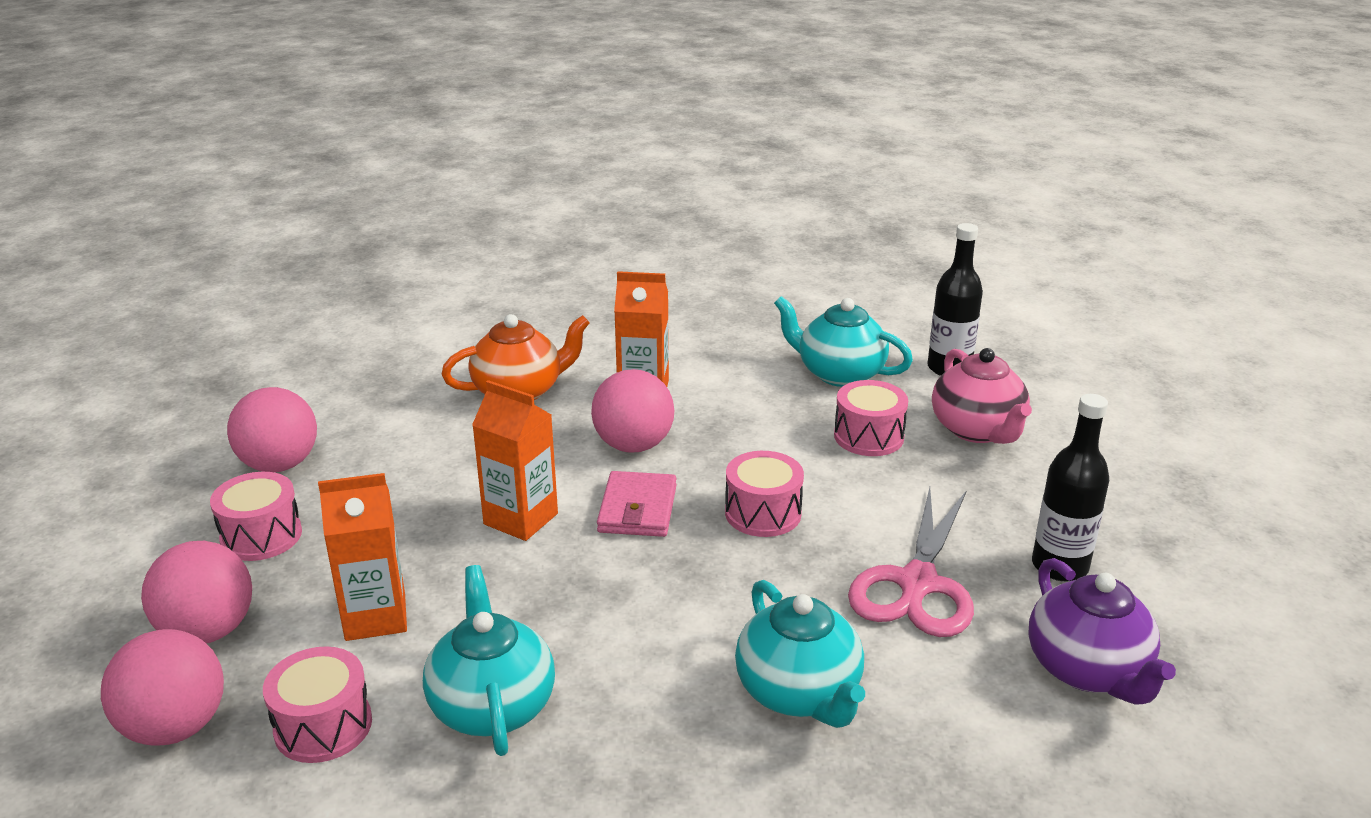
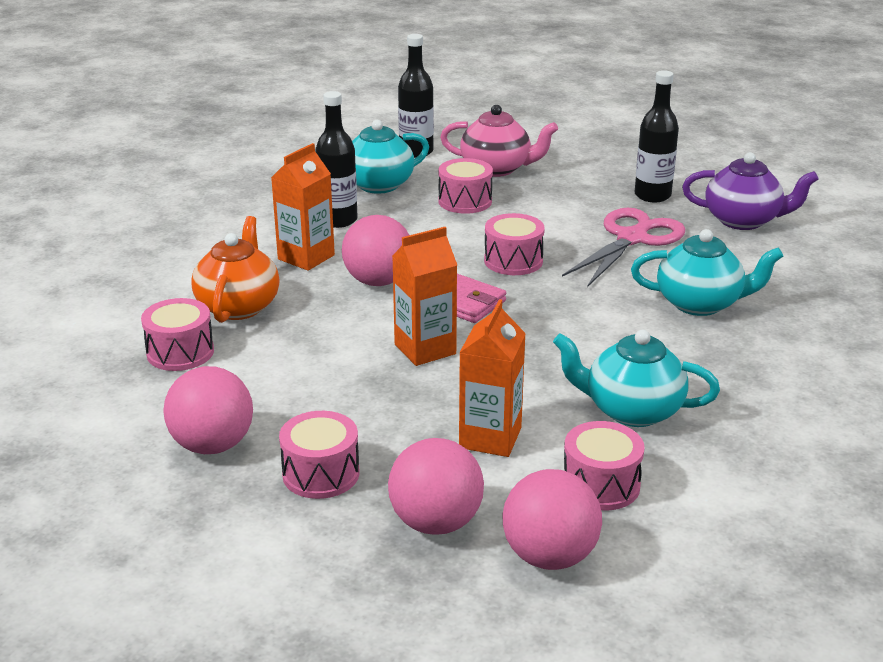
camera: 60 degrees left, 0 degrees up
(418, 394) = (180, 352): none -> pink drum
(737, 380) = (338, 220): none -> black bottle
(917, 584) = (632, 238): pink scissors -> pink scissors turned 105 degrees counterclockwise

